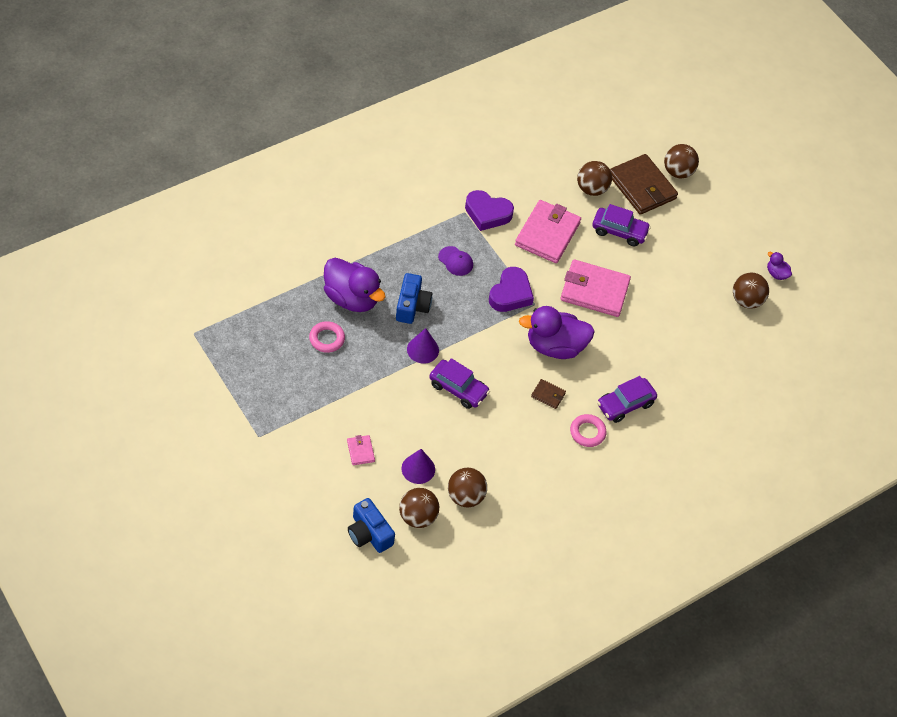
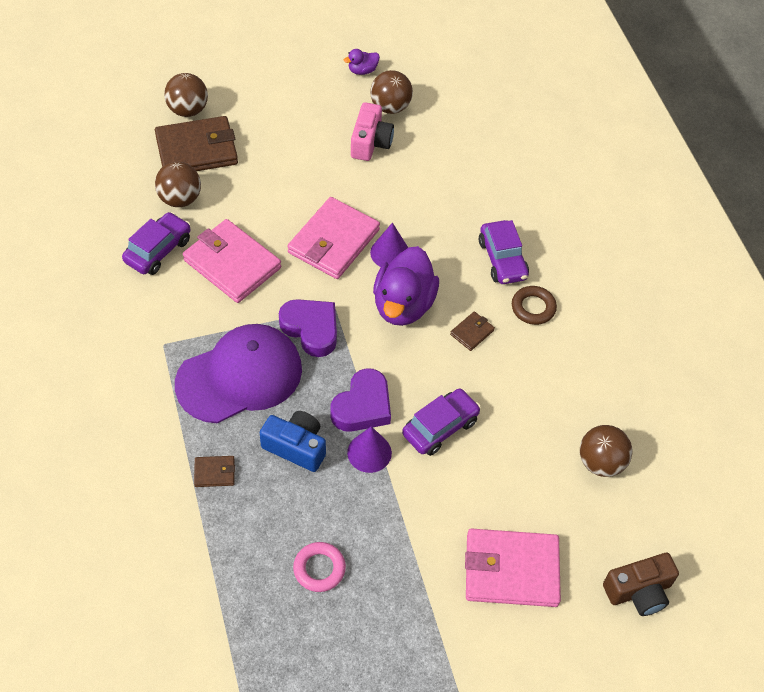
camera: 70 degrees left, 0 degrees up
(352, 298) = (260, 519): purple duck -> none
(360, 451) = (511, 570): pink wallet -> pink wallet, size x2.25
(369, 533) = (639, 591): blue camera -> brown camera
(377, 265) = (214, 472): none -> brown wallet
(418, 469) = (551, 506): purple cone -> purple cone (390, 253)
(418, 517) = (622, 525): brown ball -> none
(455, 261) = (240, 376): purple cap -> purple cap, size x2.45
(487, 213) = (175, 319): purple heart -> purple heart (362, 406)
(587, 432) = (533, 308): pink ring -> brown ring
(619, 231) = (254, 191): purple car -> purple car (158, 250)
(702, 294) = (370, 142): none -> pink camera

